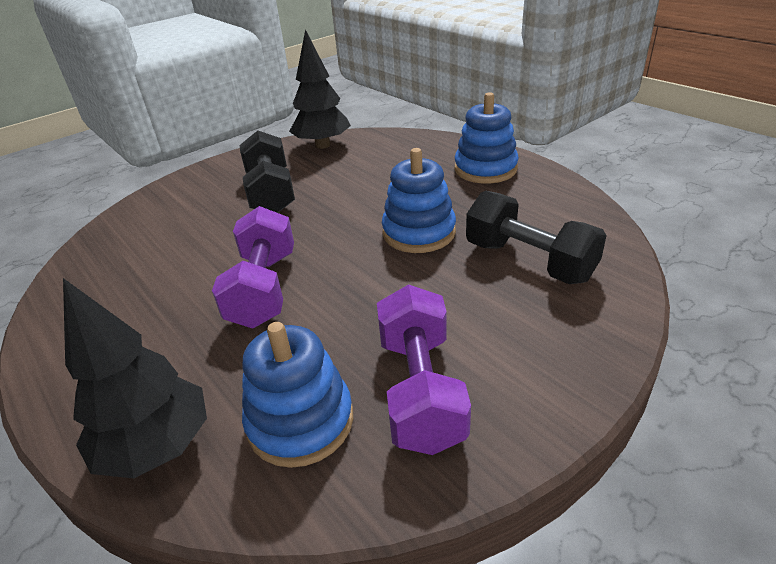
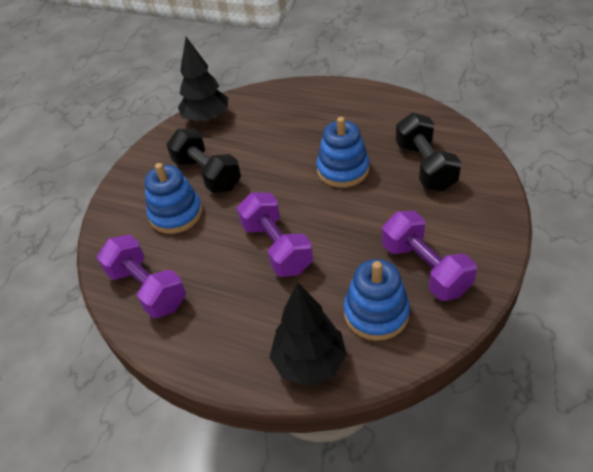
camera: 25 degrees left, 10 degrees up
(98, 280) = (147, 288): none -> purple dumbbell
(485, 169) = (347, 104): blue stacking toy -> blue stacking toy (176, 214)
(529, 261) = (425, 166): black dumbbell -> black dumbbell turned 60 degrees clockwise

